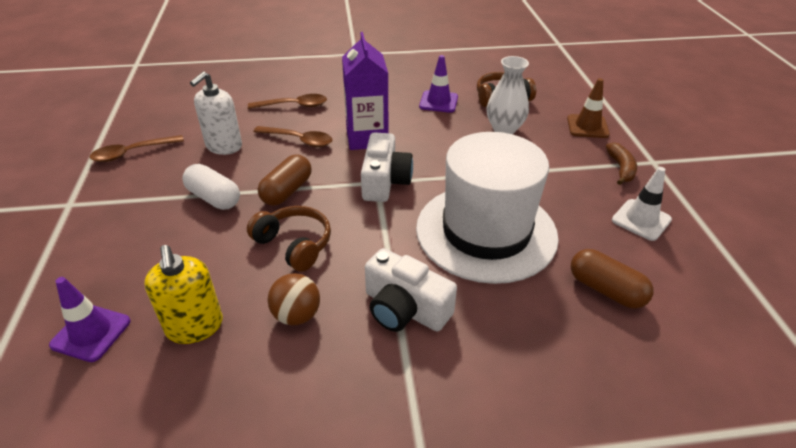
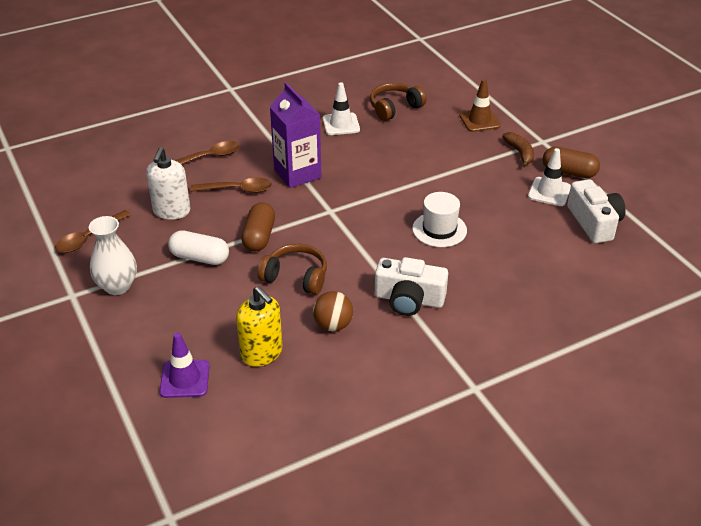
camera: 20 degrees left, 0 degrees up
(385, 181) = (336, 208): white camera -> white camera (594, 222)
(438, 102) = (341, 124): purple traffic cone -> white traffic cone
(486, 232) = (439, 229): white hat -> white hat, size x0.47
(504, 129) = (411, 138): white vase -> white vase (117, 286)
(606, 290) = (542, 249): brown capsule -> brown capsule (569, 172)

